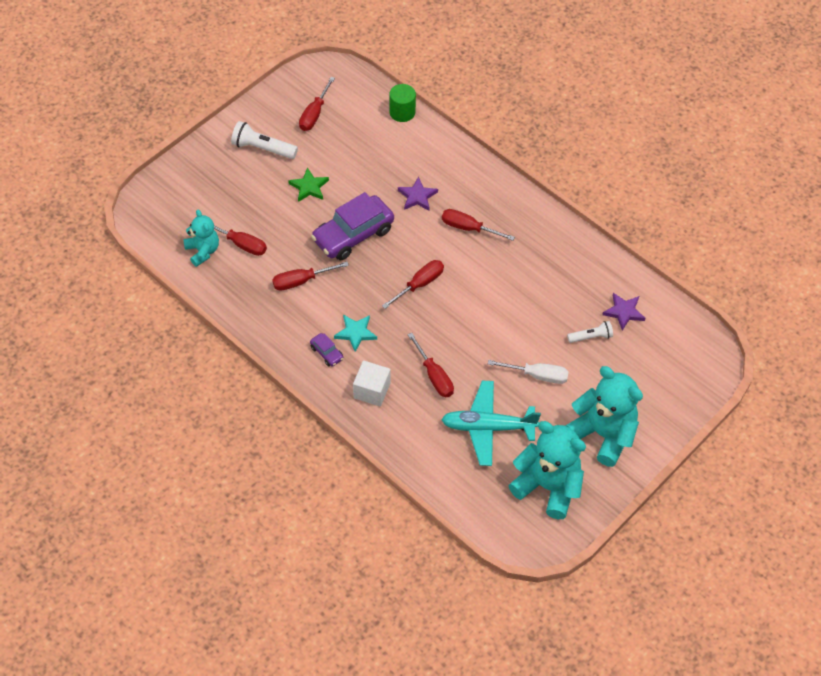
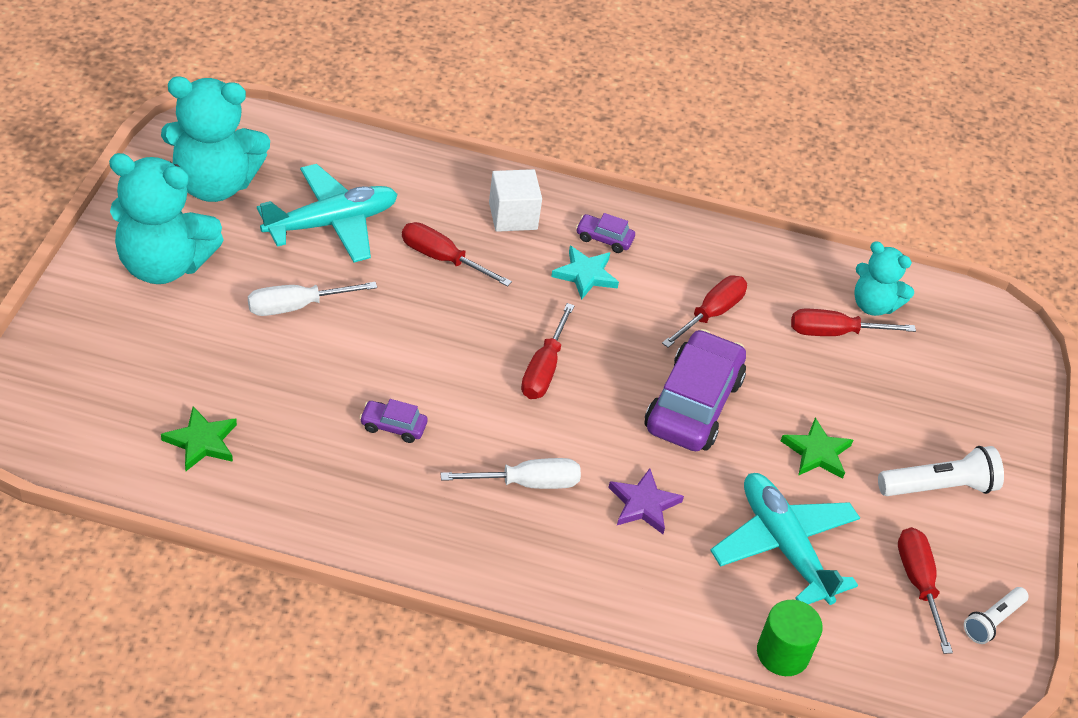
camera: 145 degrees right, 10 degrees down
(364, 153) = (784, 546): none -> turquoise plane
(468, 228) = (528, 483): red screwdriver -> white screwdriver
(520, 283) = (393, 427): none -> purple car
(591, 337) = (239, 386): white flashlight -> white flashlight (992, 621)
(623, 312) = (202, 441): purple star -> green star

